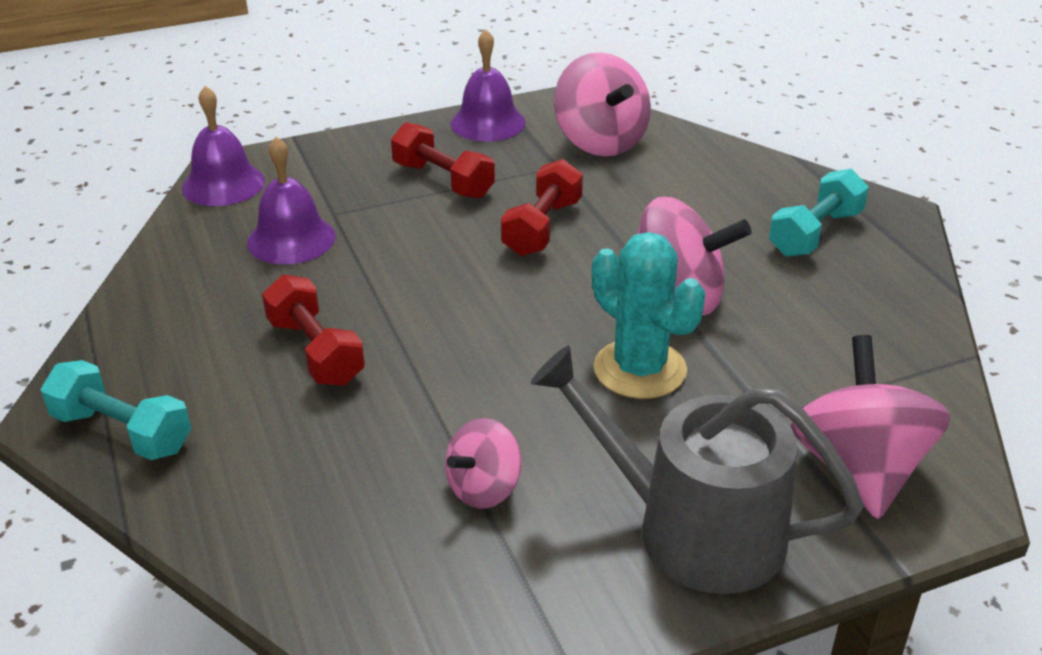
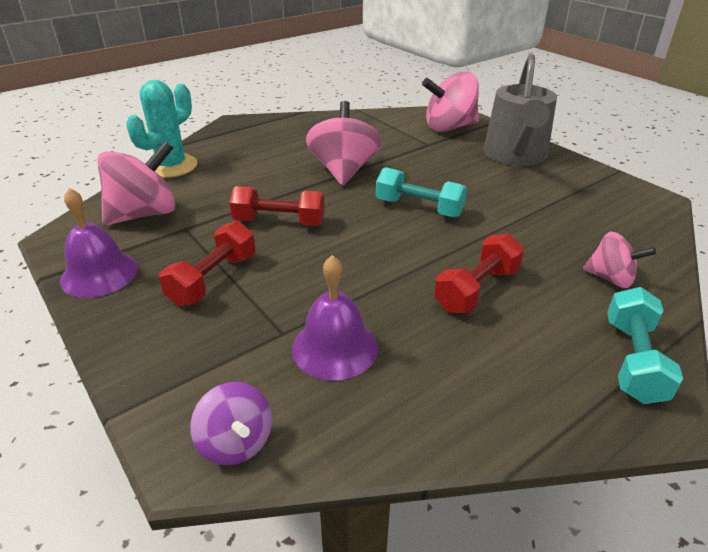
camera: 105 degrees left, 0 degrees up
(223, 184) = (236, 443): purple bell -> purple spinning top
(484, 489) = (540, 205): pink spinning top -> pink spinning top (610, 278)
(640, 369) = (415, 175): turquoise cactus -> turquoise cactus (172, 166)
(815, 233) = (263, 140): turquoise dumbbell -> turquoise dumbbell (419, 208)

